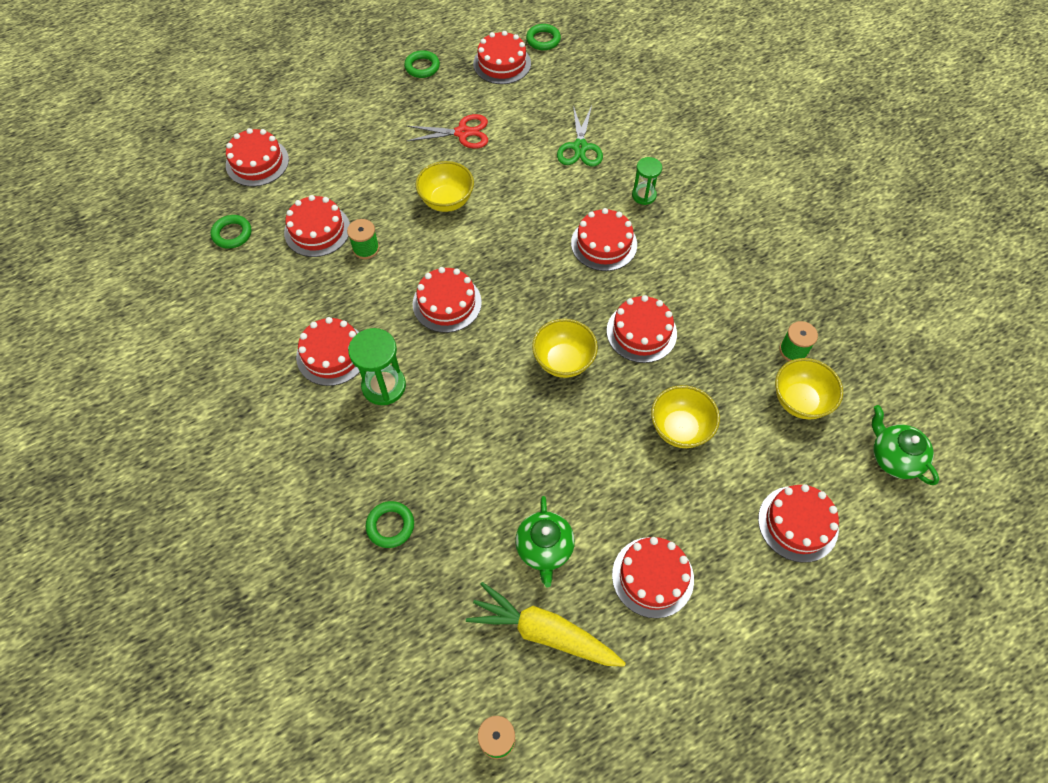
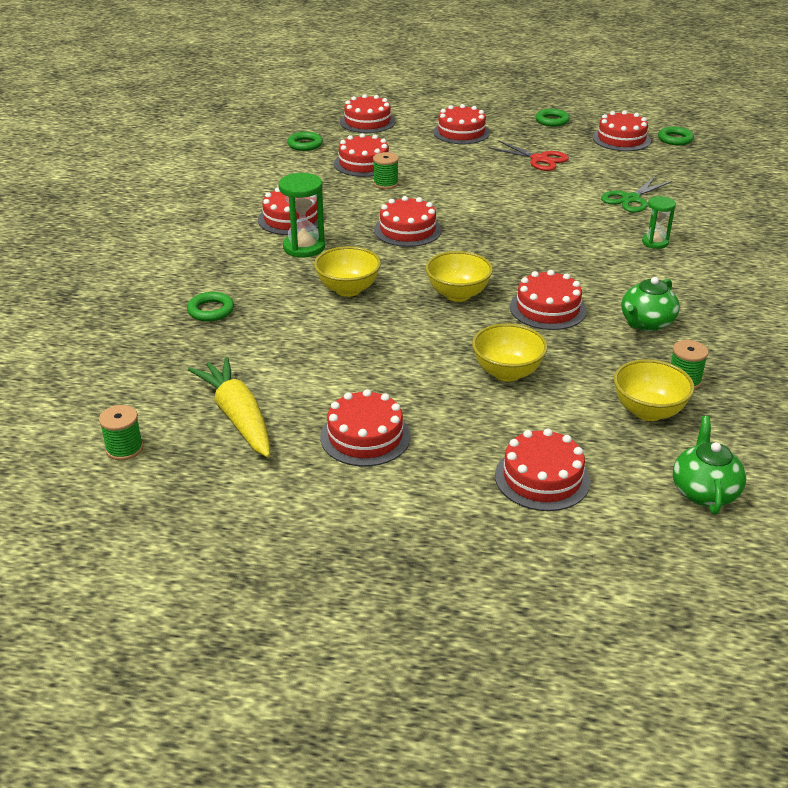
camera: 40 degrees right, 25 degrees down
(446, 201) = (479, 185): yellow bowl -> yellow bowl (348, 289)
(544, 548) = (302, 377): green teapot -> green teapot (646, 323)
(604, 244) = (581, 252): red cake -> red cake (461, 132)

